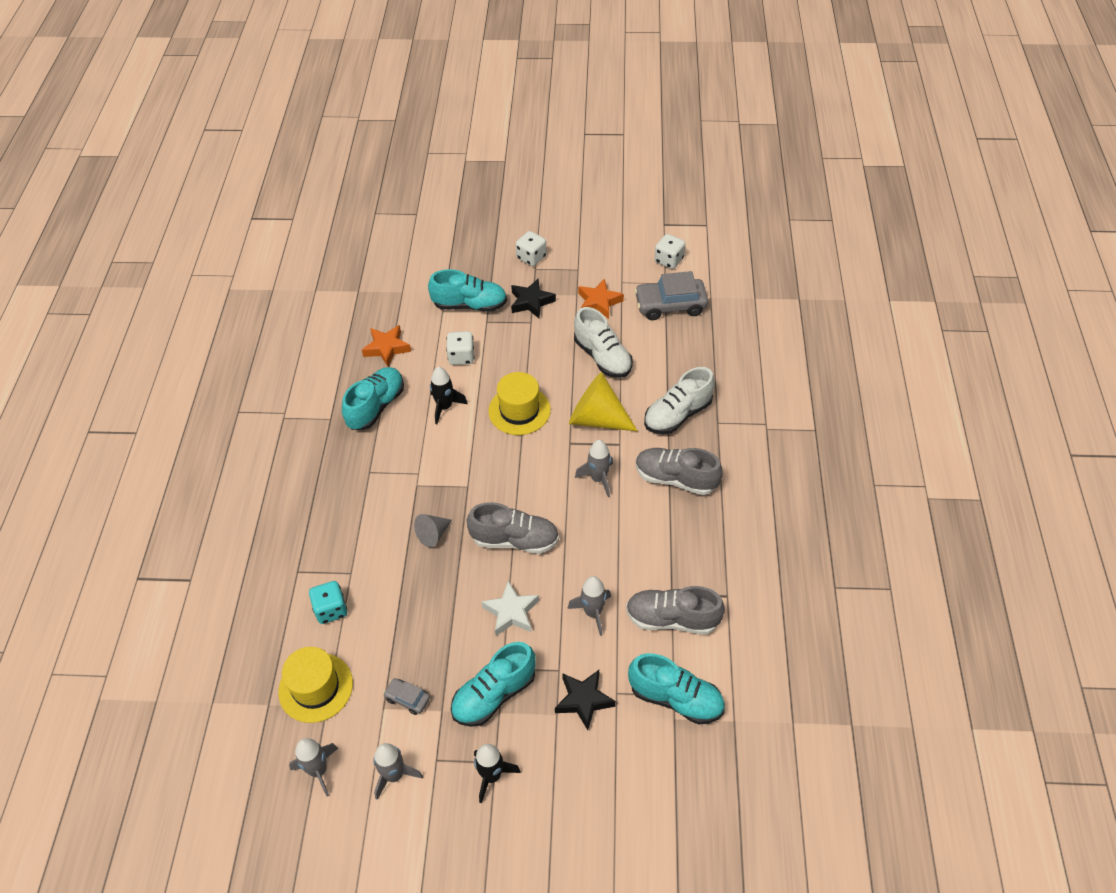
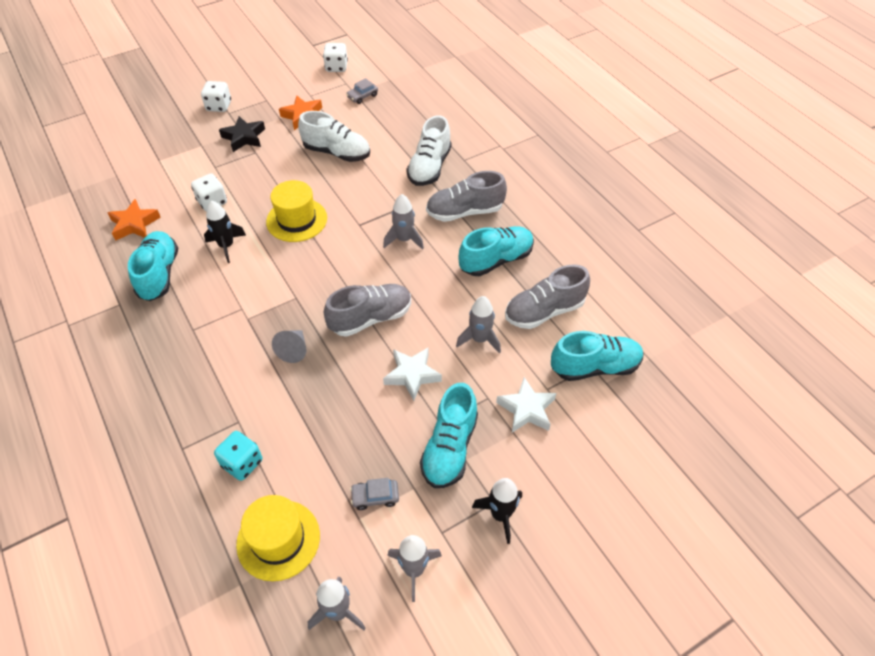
camera: 35 degrees left, 0 degrees up
(470, 305) = (190, 161): turquoise shoe -> turquoise shoe (496, 260)
(584, 700) = (526, 409): black star -> white star
(596, 418) = (367, 197): yellow cone -> none
(670, 305) = (362, 96): grey car -> grey car, size x0.49

